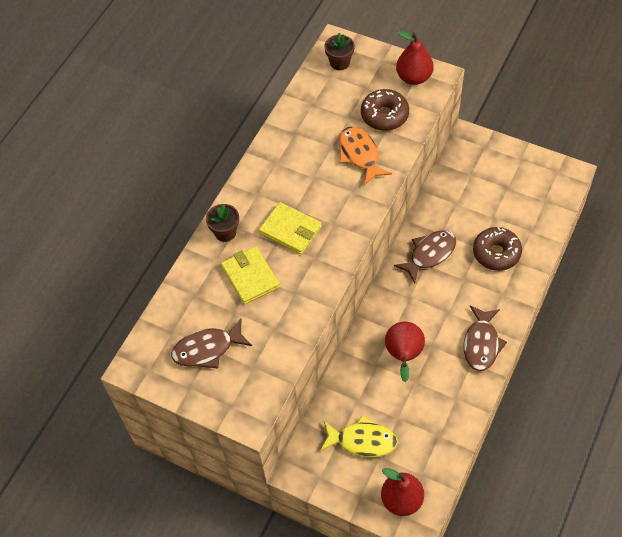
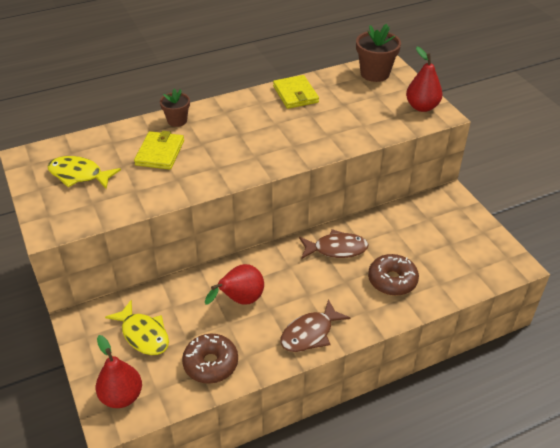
camera: 35 degrees right, 15 degrees down
(207, 349) = (79, 175): brown fish -> yellow fish
(290, 230) = (221, 143): yellow wallet -> yellow wallet (295, 94)
(339, 62) = (375, 73): brown flower pot -> brown flower pot, size x1.61
(360, 155) = (325, 128): orange fish -> none
(384, 115) = (372, 116): brown donut -> brown donut (211, 364)

